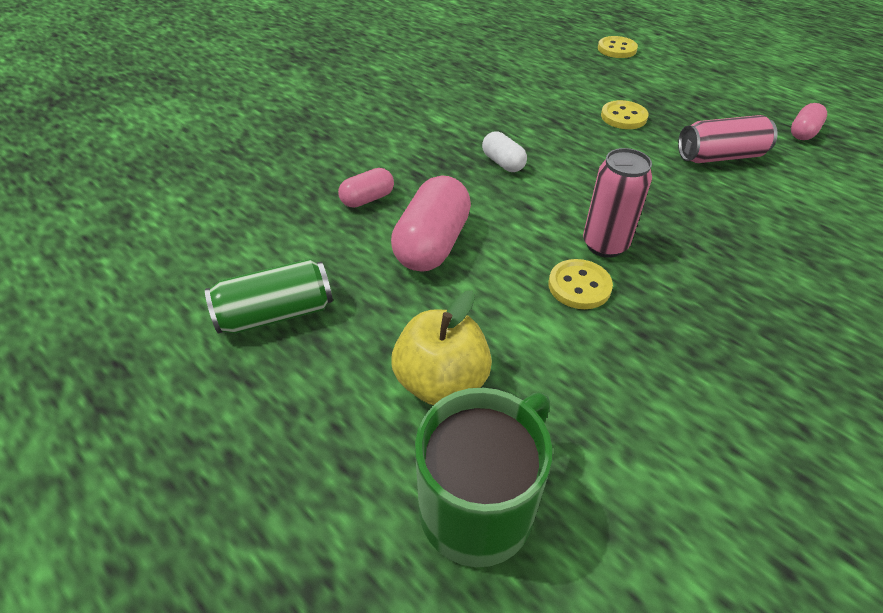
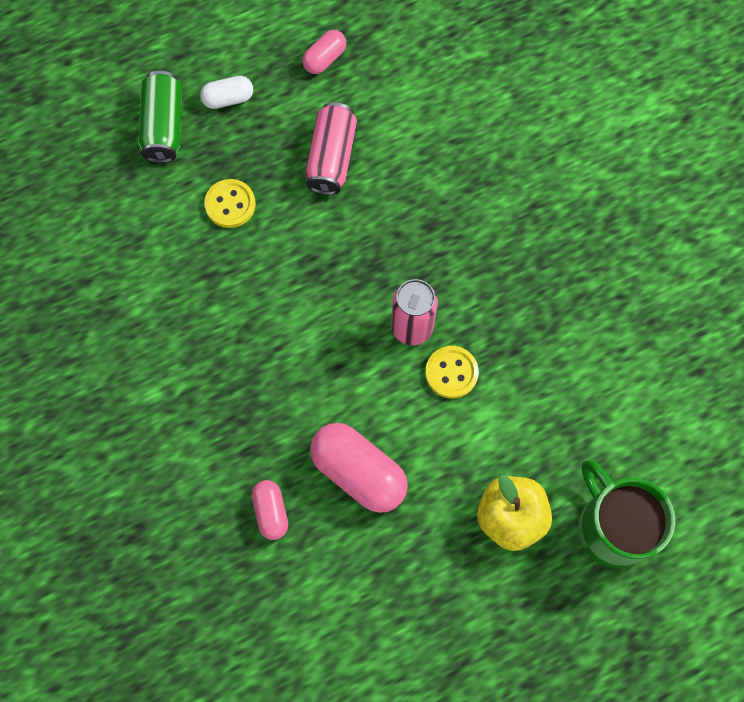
camera: 70 degrees left, 25 degrees up
(276, 314) = (399, 629): green can -> green can (164, 126)
(503, 163) = (262, 361): white capsule -> white capsule (228, 99)
(617, 49) = (85, 130): yellow button -> none
(803, 132) = (324, 59): pink capsule -> pink capsule turned 75 degrees clockwise

